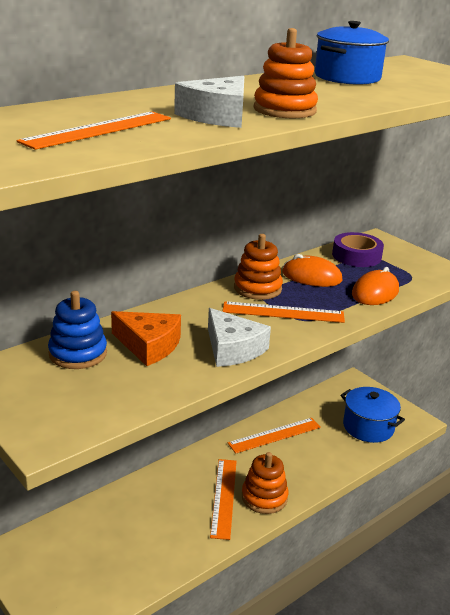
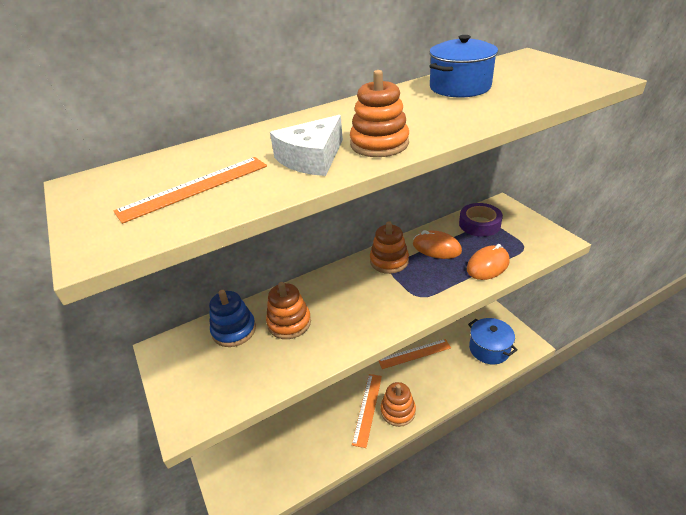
camera: 15 degrees right, 10 degrees up
(149, 345) = (289, 323): orange cheese -> orange stacking toy
(232, 349) = (354, 328): white cheese -> none
(283, 312) = (404, 288): orange ruler -> none

